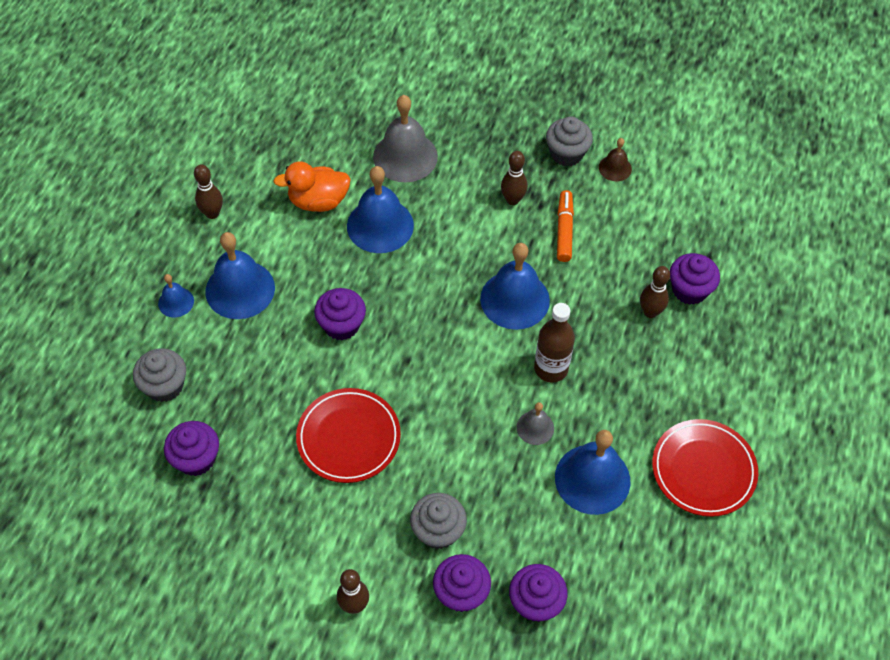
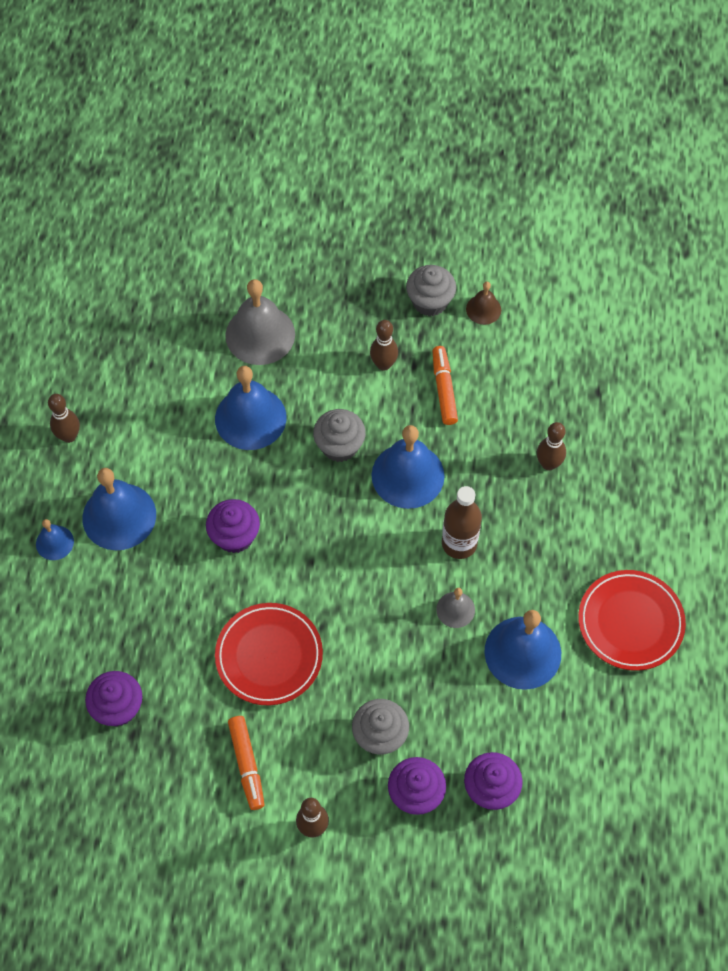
camera: 10 degrees left, 5 degrees up
(165, 386) = (66, 636): grey cupcake -> grey cupcake (339, 446)
(304, 533) = (247, 764): none -> orange marker
(318, 201) = (179, 402): orange duck -> none
(689, 290) = (584, 432): purple cupcake -> none

